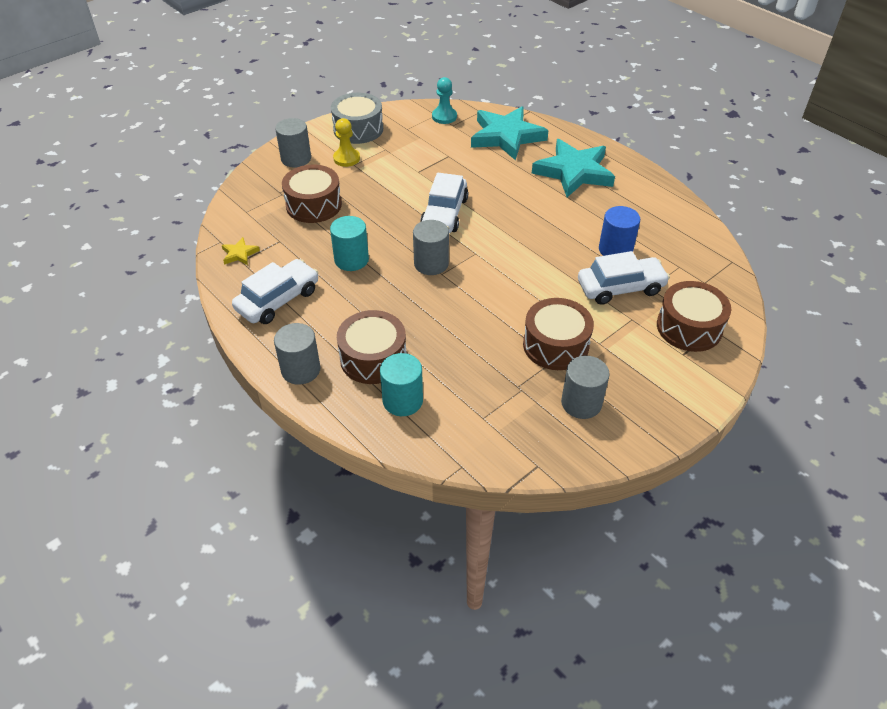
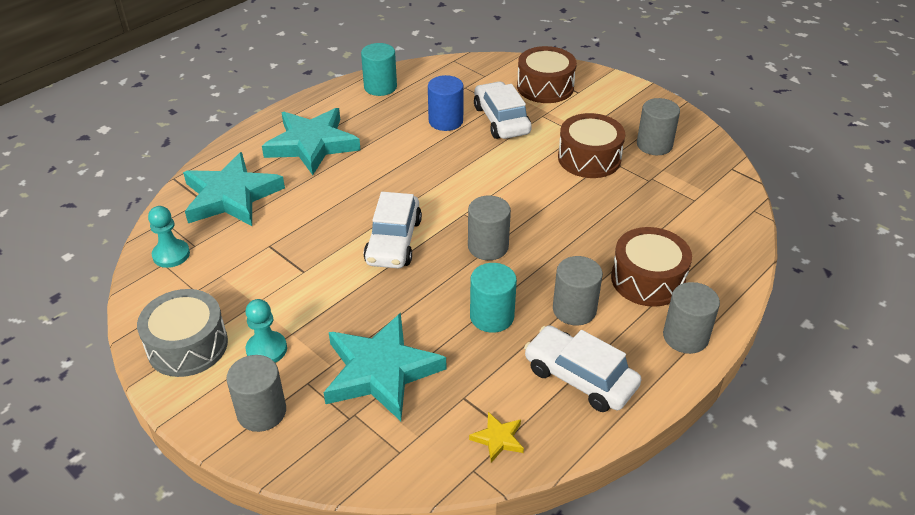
camera: 95 degrees left, 5 degrees down
(314, 205) = (380, 371): brown drum -> turquoise star
(346, 158) = (266, 349): yellow pawn -> turquoise pawn
(348, 306) = (574, 309): none -> grey cylinder
(402, 400) = (696, 253): turquoise cylinder -> turquoise cylinder (380, 87)
(444, 213) = (394, 241): white car -> white car turned 90 degrees clockwise

